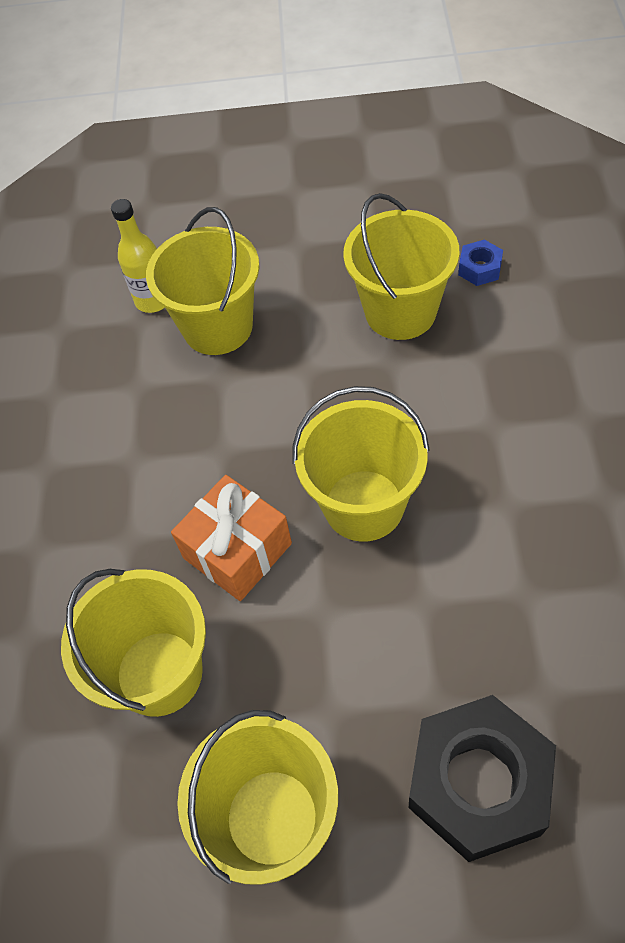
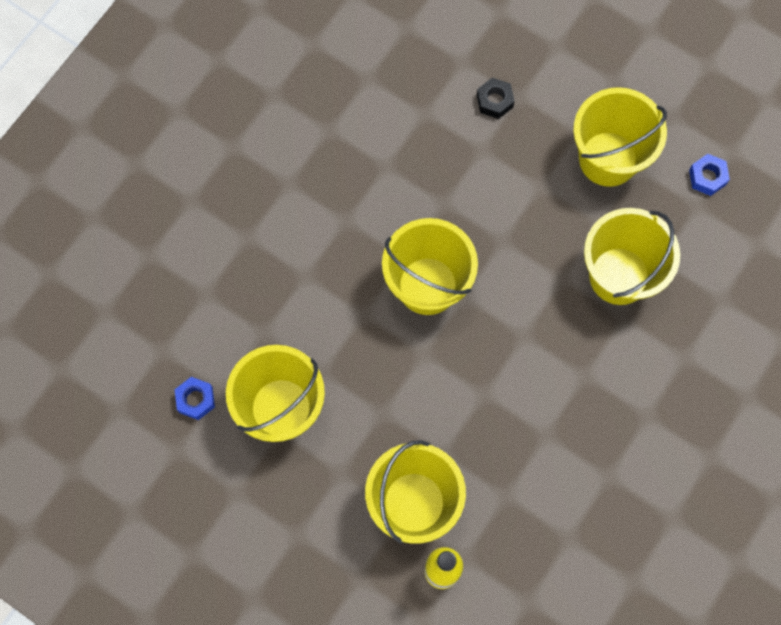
camera: 150 degrees left, 15 degrees up
(122, 899) = (707, 177): none -> blue nut
(237, 550) = (524, 315): orange gift -> none
(478, 783) = (494, 101): black nut -> black nut, size x0.43

